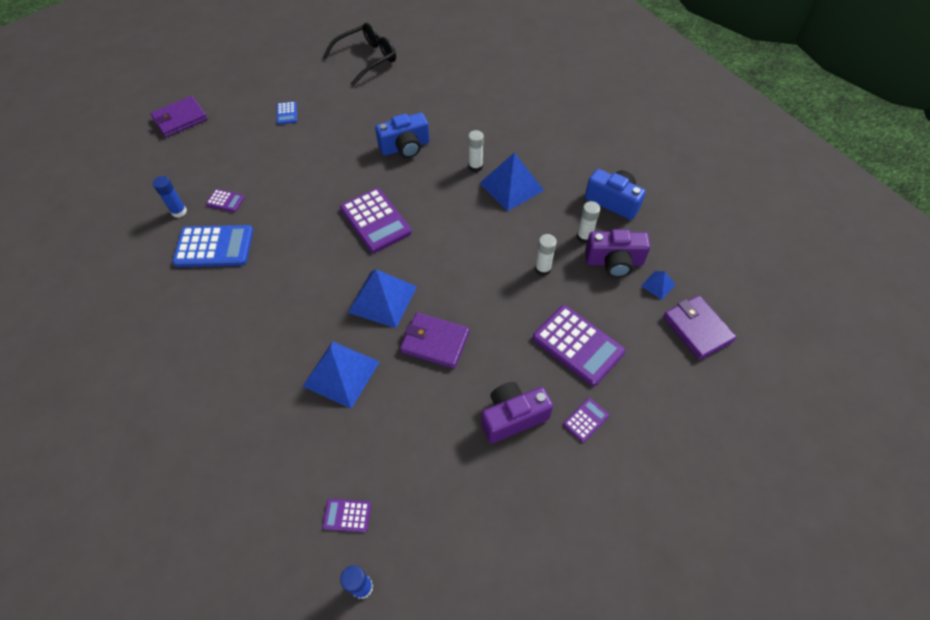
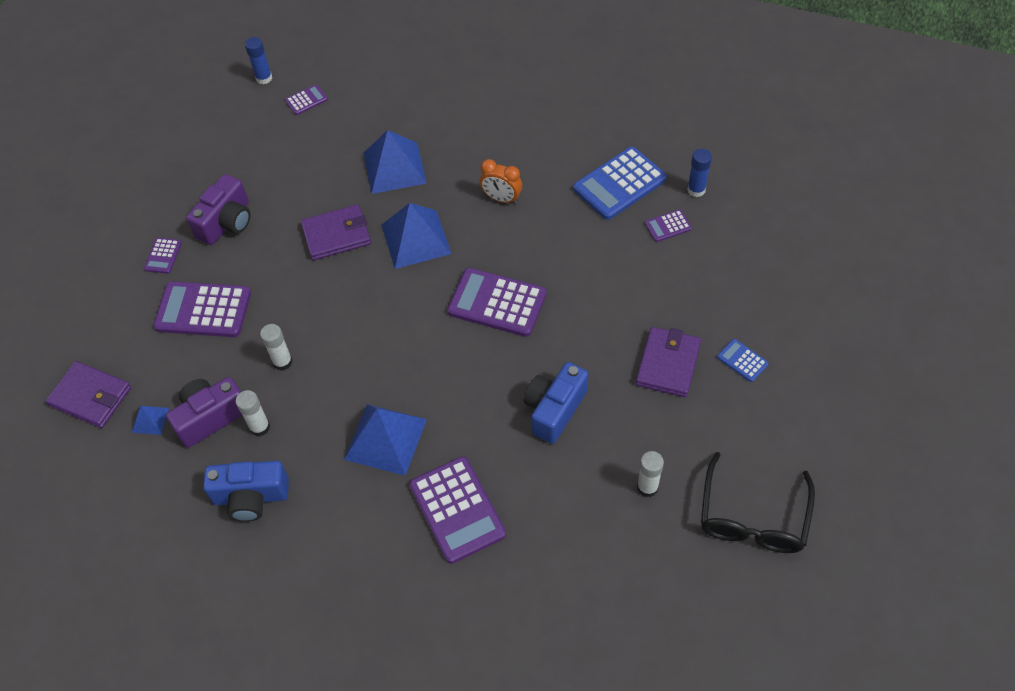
camera: 145 degrees right, 0 degrees up
(180, 119) = (844, 273): purple wallet -> purple wallet (668, 364)
(296, 290) = (501, 199): none -> orange clock
(475, 166) = (448, 438): white glue stick -> white glue stick (647, 487)
(501, 134) = (457, 510): none -> purple calculator

